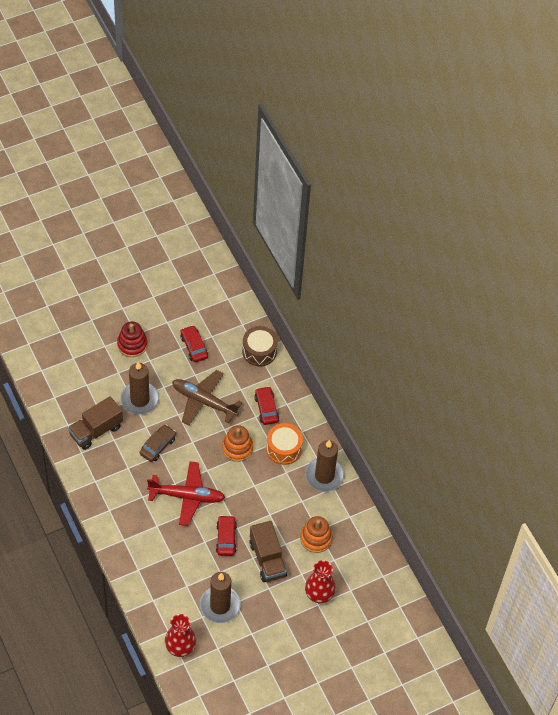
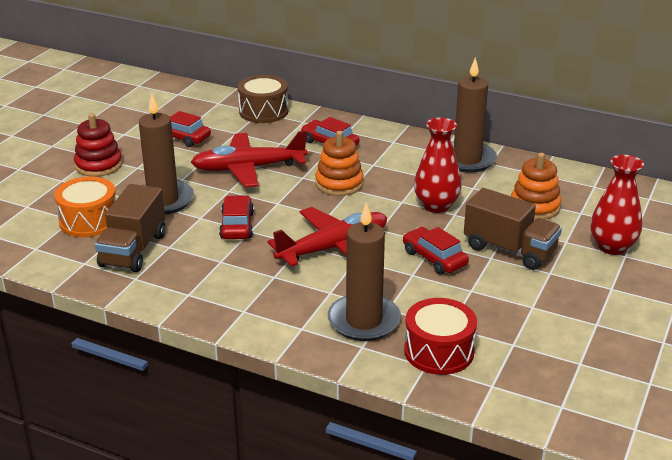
camera: 35 degrees left, 25 degrees down
(158, 446) = (237, 225): brown car -> red car
(167, 596) = (439, 351): none -> red drum
(180, 647) = (532, 392): red vase -> red vase (436, 206)
(203, 401) = (248, 168): brown plane -> red plane
(220, 605) = (519, 320): brown candle -> brown candle (364, 321)
(284, 449) = (393, 161): orange drum -> orange drum (89, 221)

